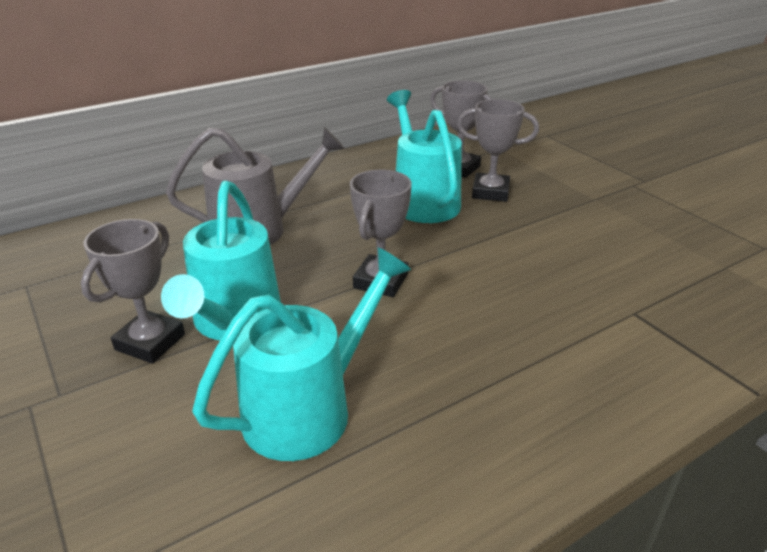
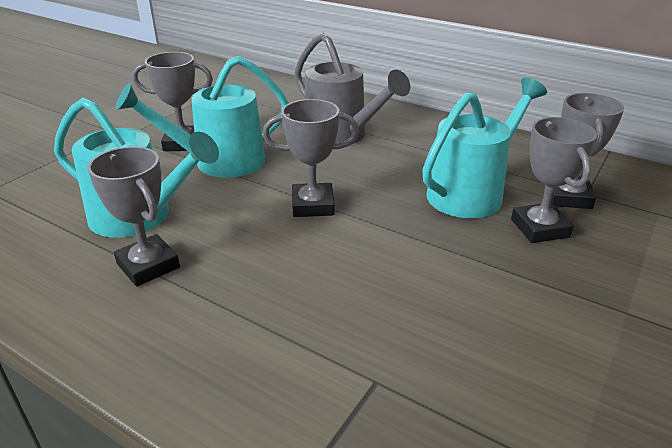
camera: 65 degrees right, 0 degrees up
(418, 415) = (148, 266): none -> grey trophy

